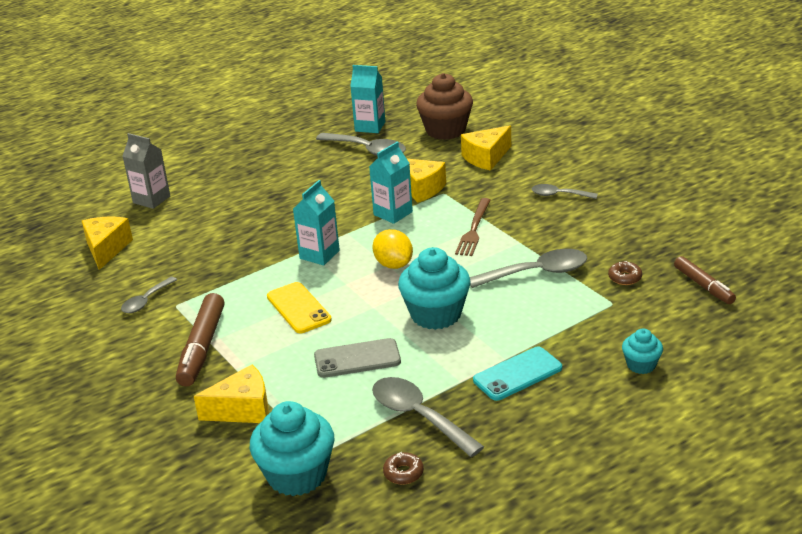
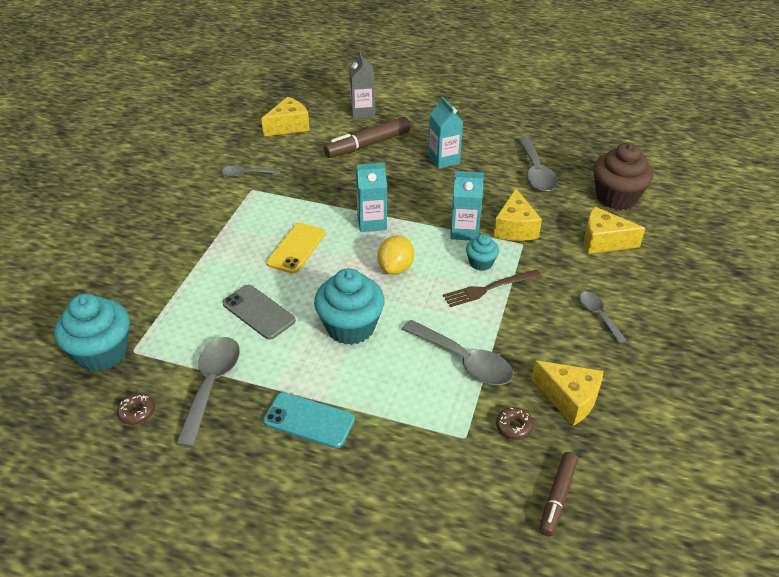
camera: 50 degrees right, 10 degrees up
(202, 347) = (214, 227): brown marker -> brown marker (367, 145)
(243, 409) = (159, 285): yellow cheese -> yellow cheese (569, 399)
(370, 126) = (570, 156): turquoise carton -> turquoise carton (444, 159)
(641, 365) = (388, 505): turquoise cupcake -> turquoise cupcake (481, 263)

